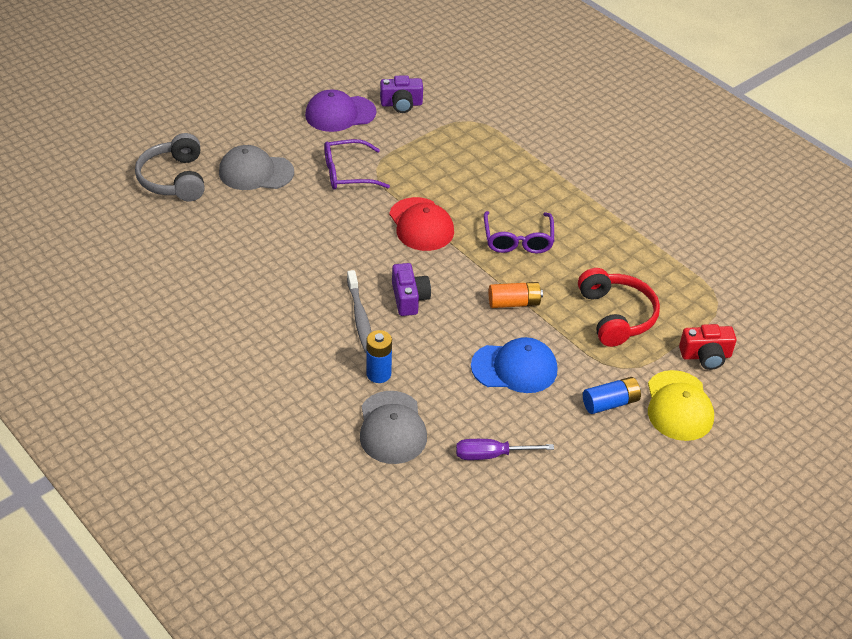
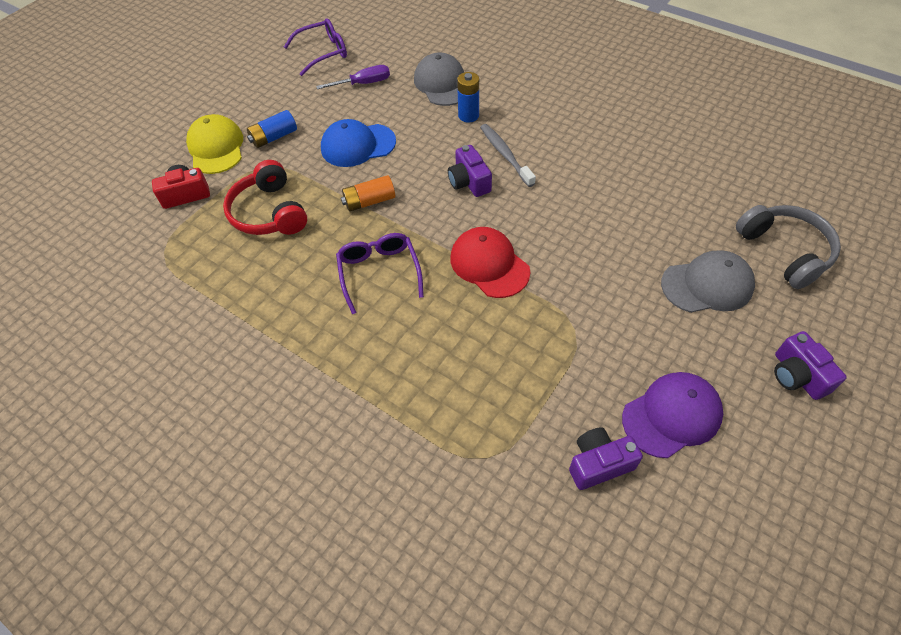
camera: 170 degrees right, 10 degrees up
(241, 114) = (797, 375): none -> purple camera
(347, 173) = (604, 313): purple glasses -> purple glasses (323, 52)

